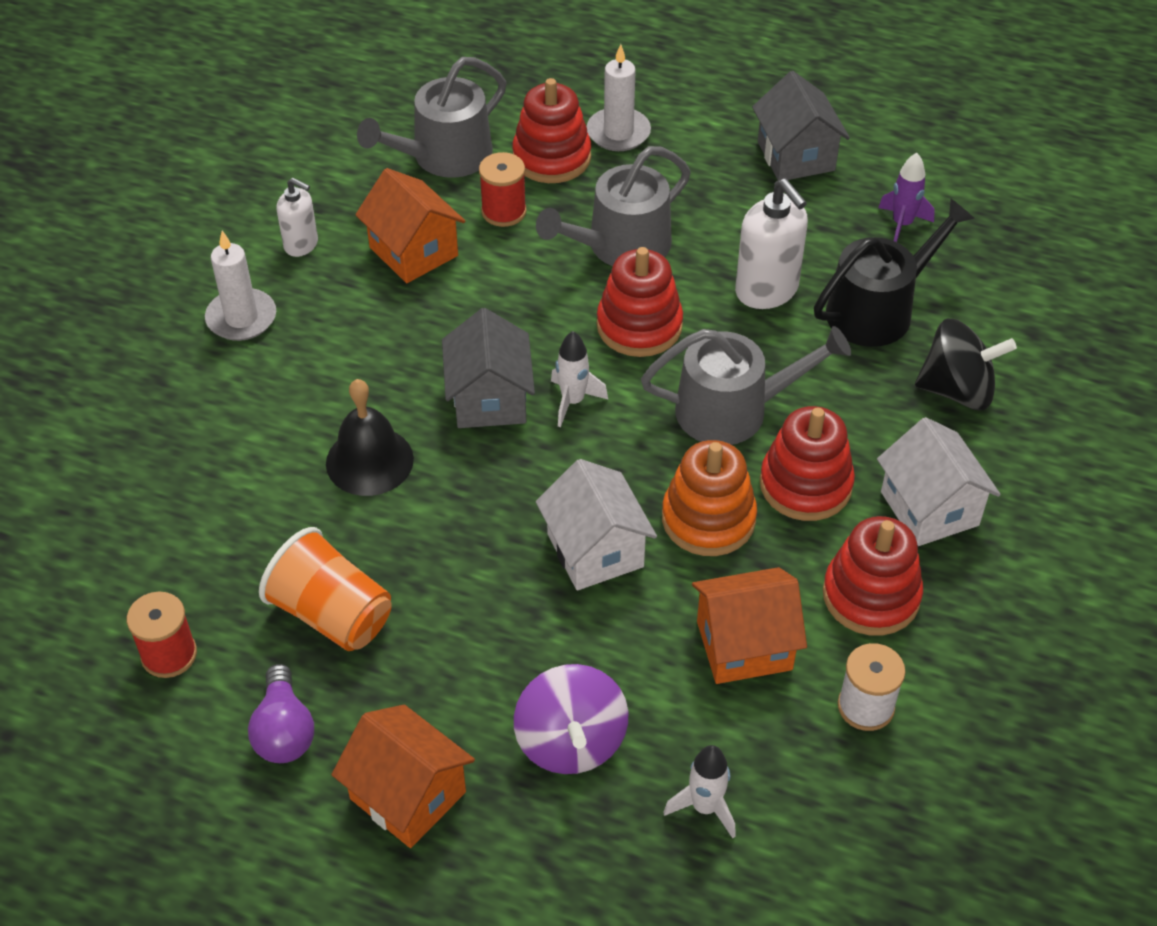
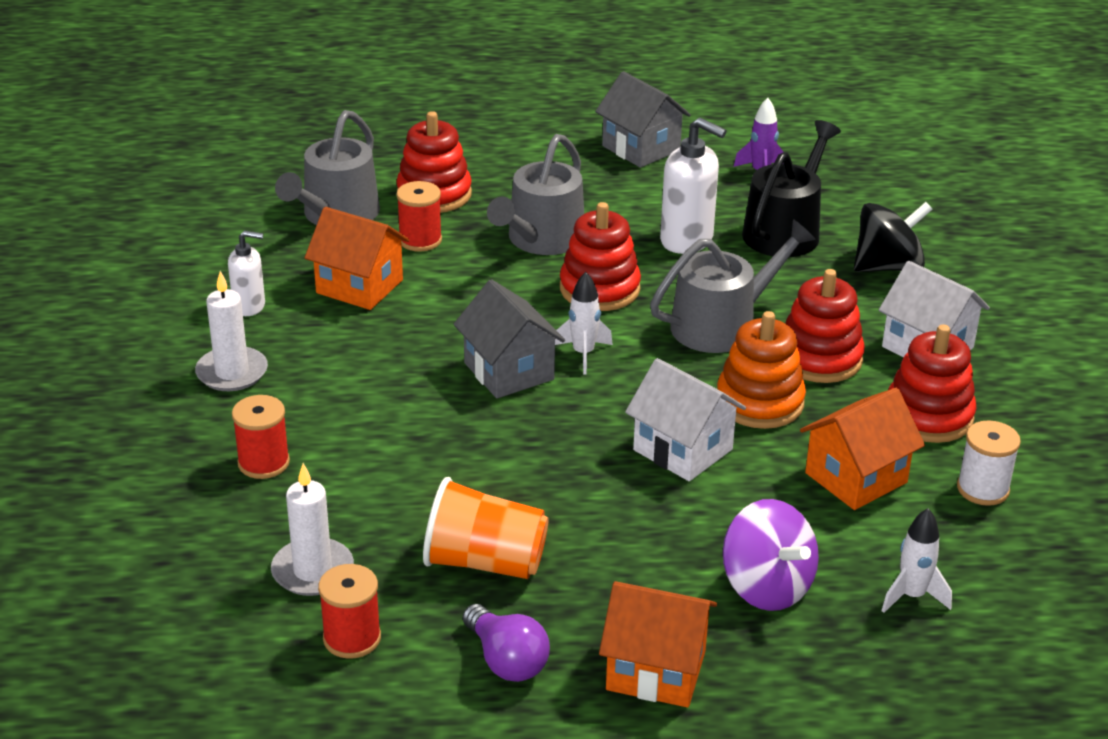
camera: 25 degrees left, 15 degrees down
(209, 431) = (263, 463): none -> red spool
(369, 461) = (434, 443): black bell -> none
(618, 133) = (479, 165): white candle -> white candle (313, 571)

